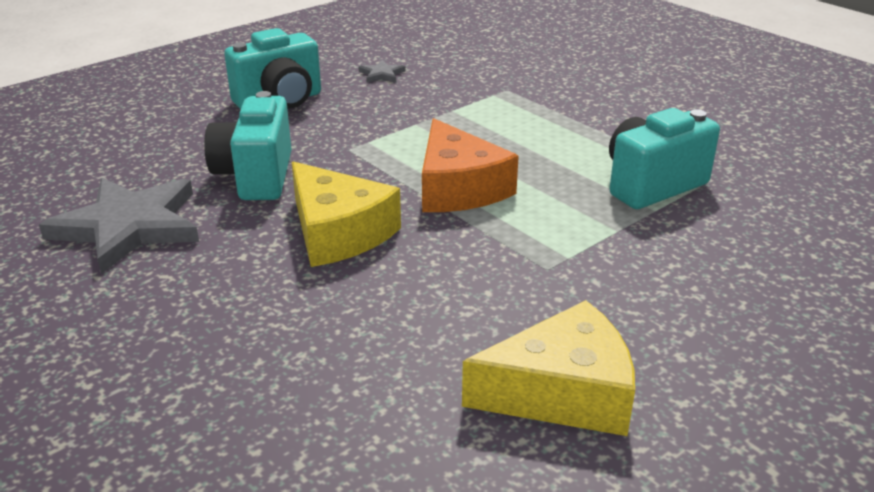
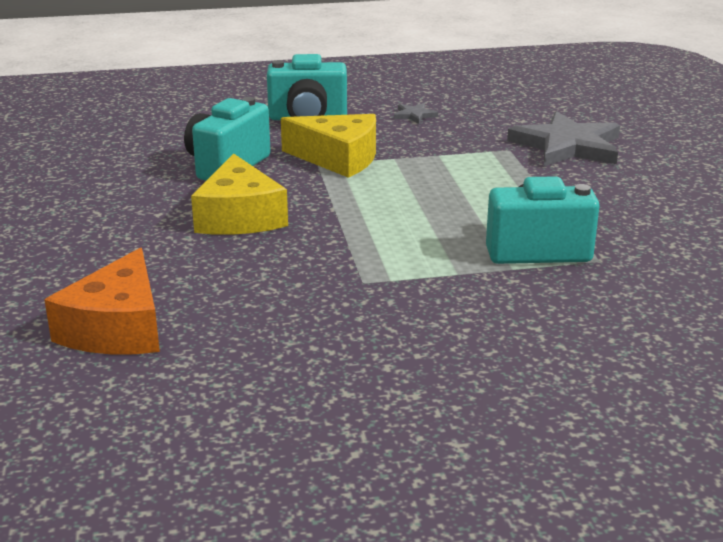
camera: 30 degrees right, 5 degrees down
(128, 226) = (107, 176): grey star -> grey star (567, 146)
(458, 188) = (367, 211): orange cheese -> orange cheese (117, 328)
(562, 392) = (267, 358): yellow cheese -> yellow cheese (338, 158)

